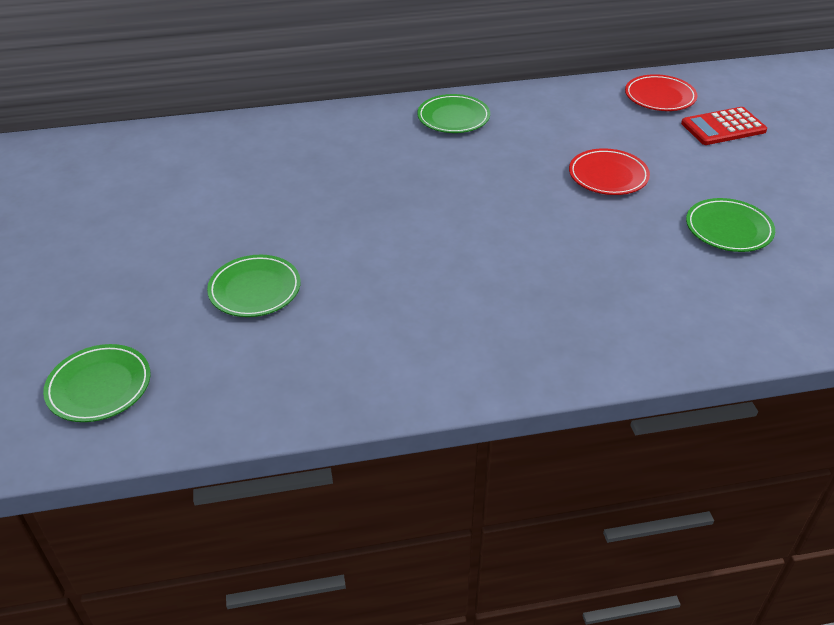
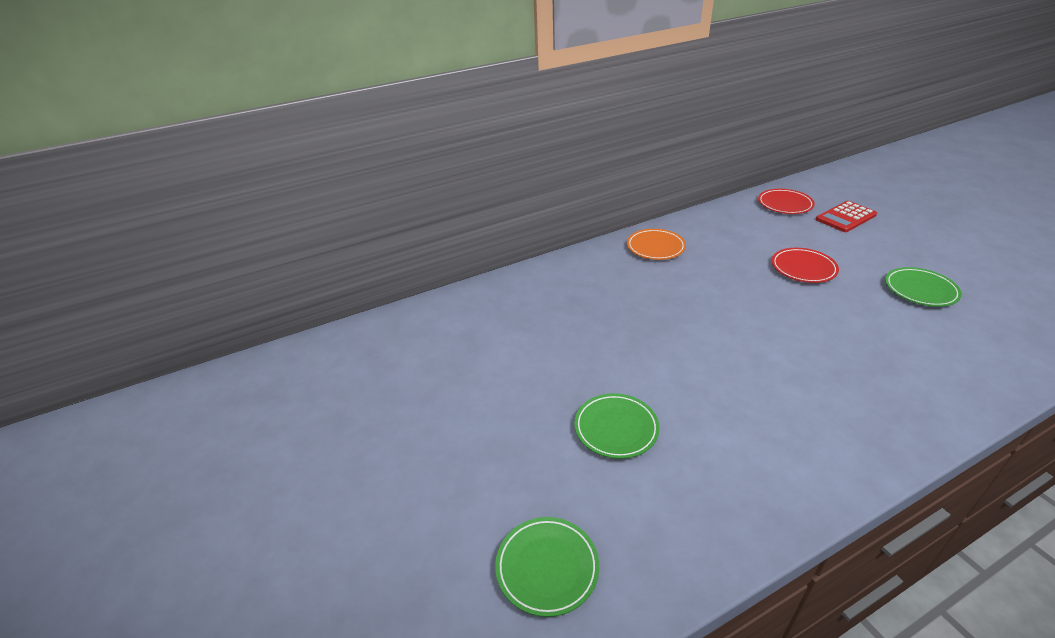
camera: 15 degrees left, 5 degrees down
(453, 118) = (655, 247): green plate -> orange plate

